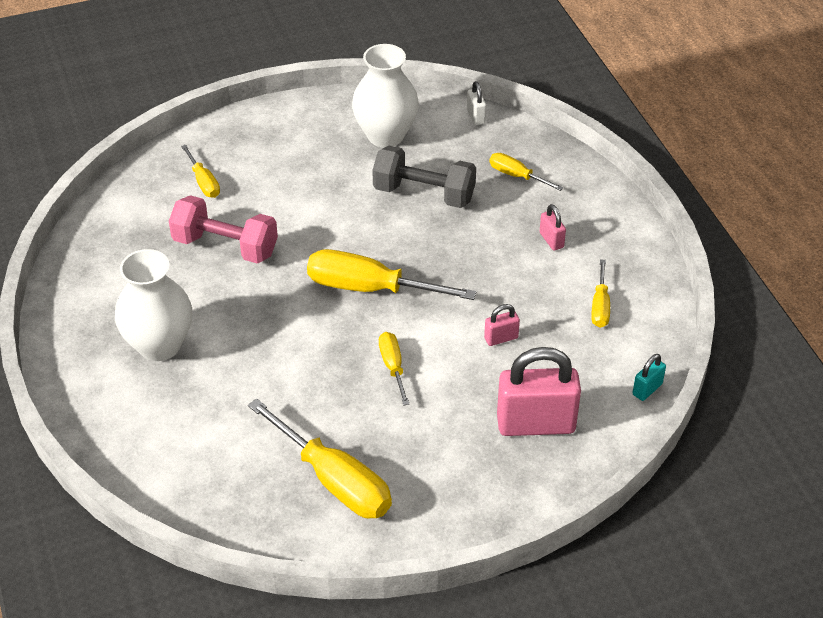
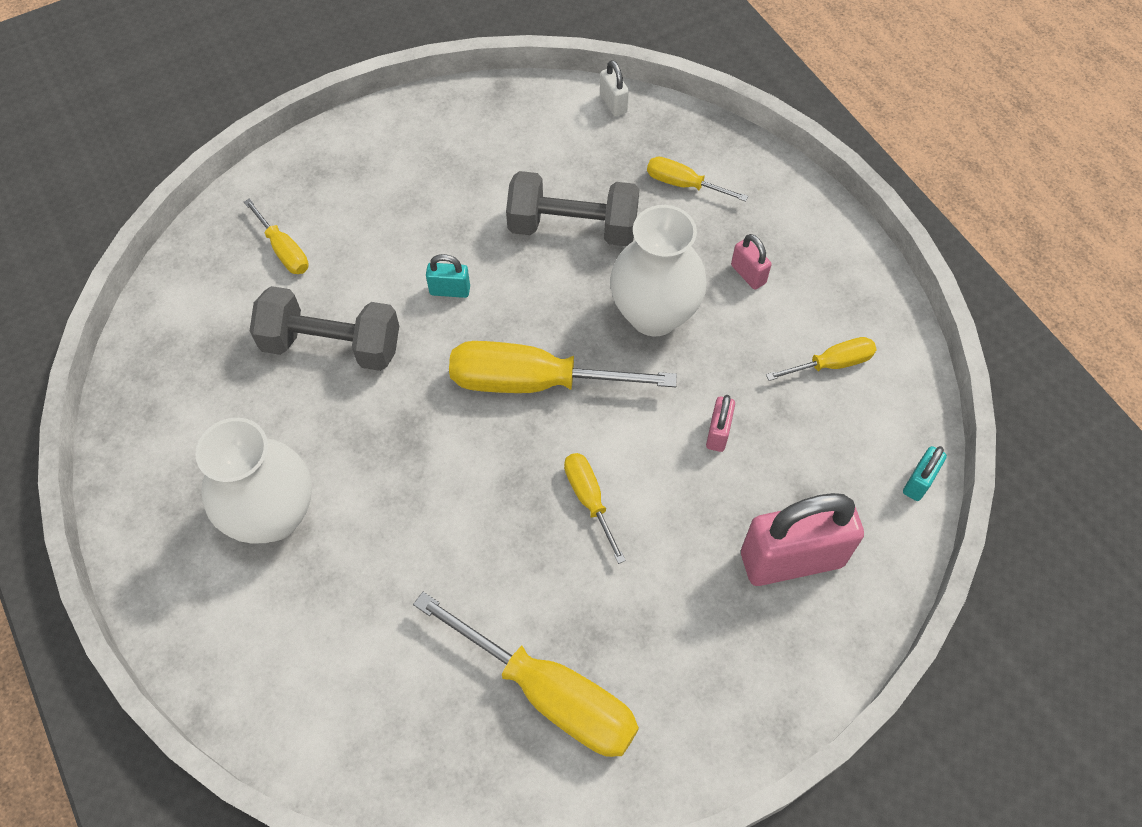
camera: 10 degrees left, 15 degrees up
(225, 246) = (332, 345): pink dumbbell -> grey dumbbell
(321, 222) = (450, 290): none -> turquoise padlock
(385, 135) = (505, 147): white vase -> white vase (654, 314)
(501, 338) = (718, 433): pink padlock -> pink padlock turned 45 degrees counterclockwise
(600, 306) = (831, 364): yellow screwdriver -> yellow screwdriver turned 105 degrees counterclockwise

